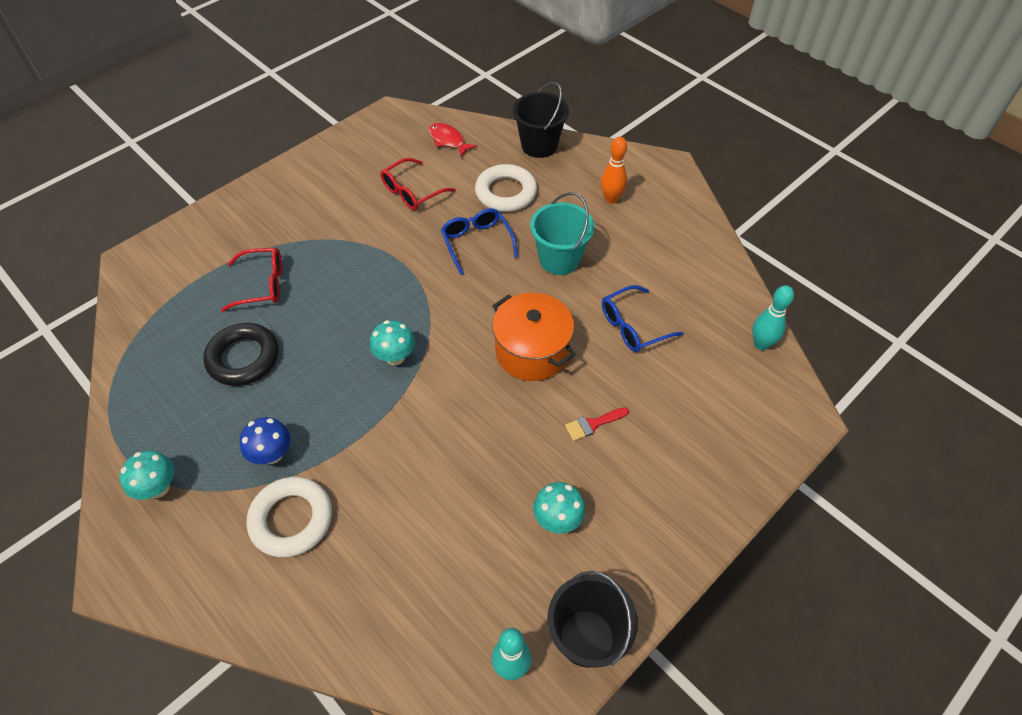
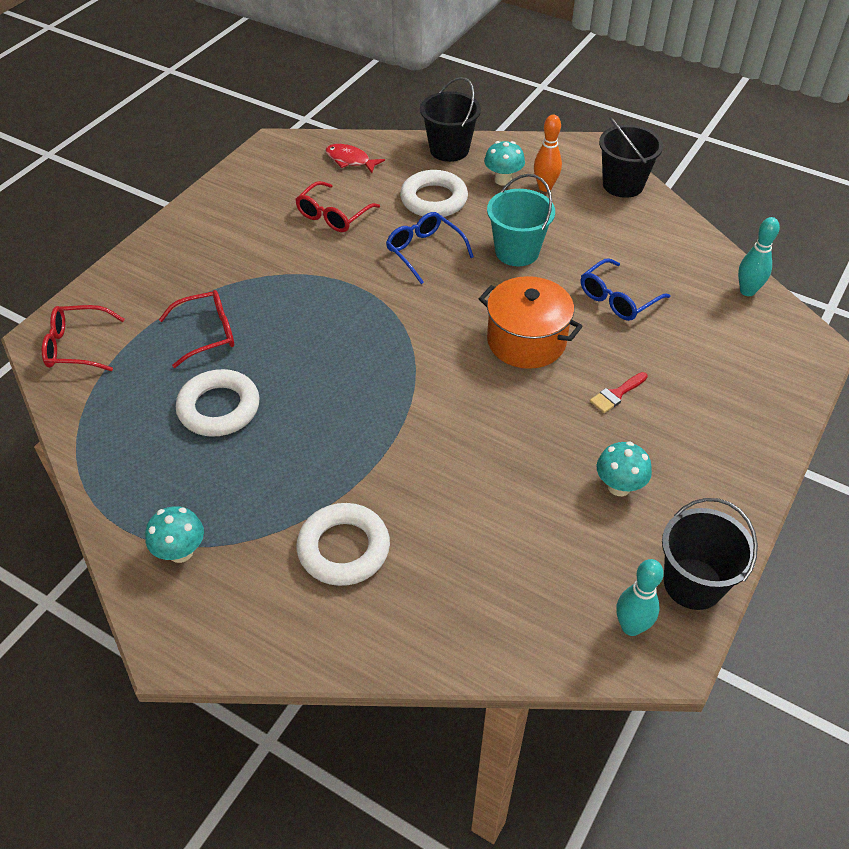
camera: 15 degrees left, 5 degrees down
(154, 274) = (76, 346): none -> red glasses
(243, 358) = (219, 408): black ring -> white ring
(272, 454) = (294, 492): blue mushroom -> none
(395, 357) = (386, 374): turquoise mushroom -> turquoise mushroom (503, 180)
(685, 210) = (623, 185): none -> black bucket

